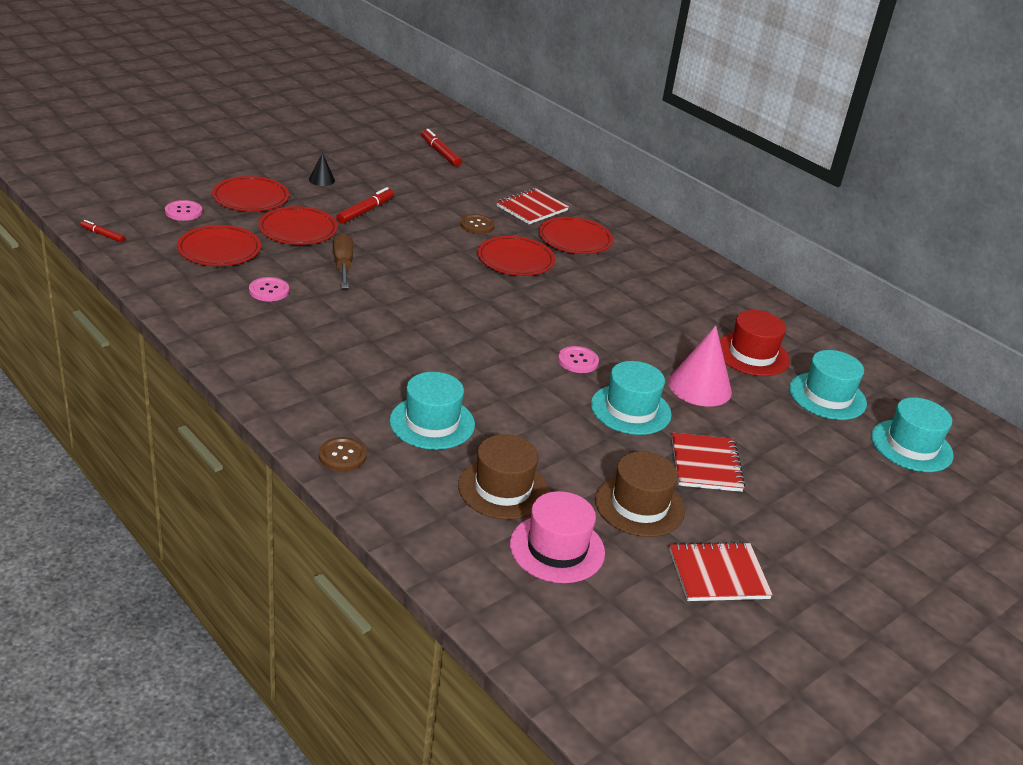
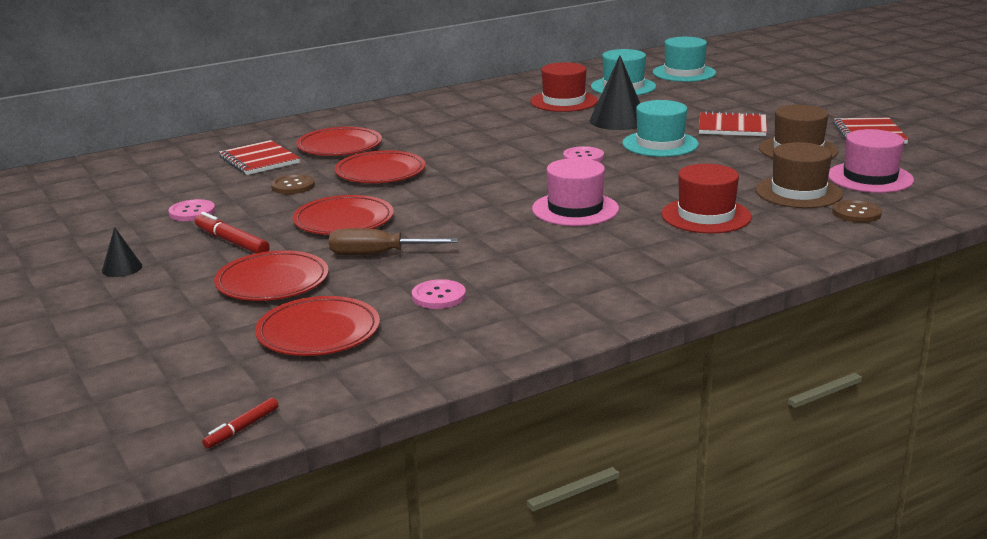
camera: 75 degrees left, 10 degrees down
(183, 212) = (184, 364): pink button -> pink button (192, 212)
(250, 198) = (158, 315): red plate -> red plate (343, 220)
(342, 456) = (777, 254): brown button -> brown button (856, 213)
(432, 423) = (706, 216): turquoise hat -> red hat
(440, 152) = (78, 198): red marker -> none
(441, 352) = (575, 209): none -> pink hat
(700, 387) = (618, 120): pink cone -> black cone

